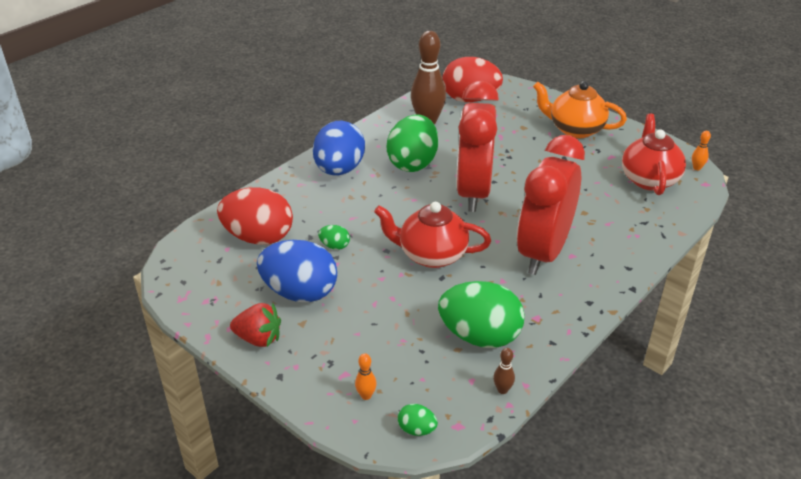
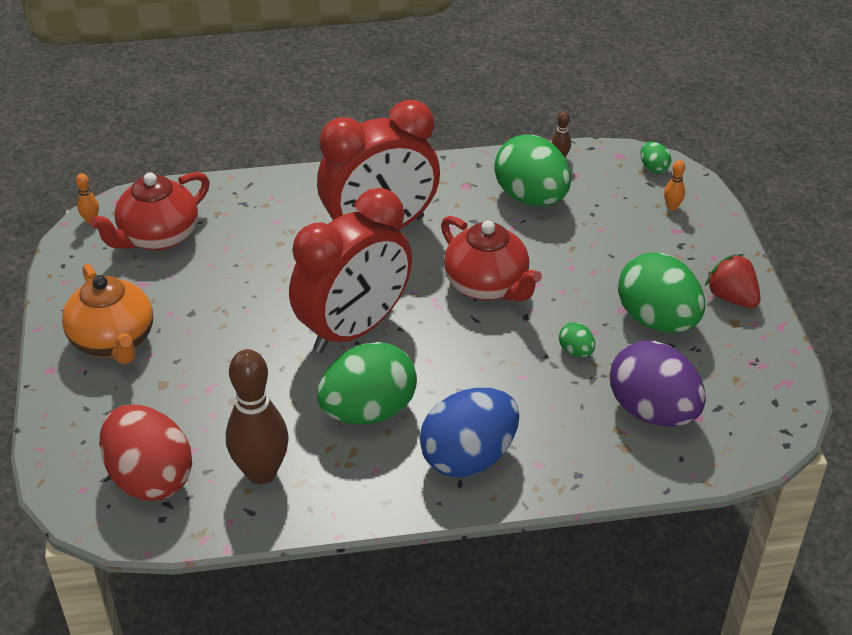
camera: 140 degrees left, 5 degrees up
(259, 237) = (652, 411): red egg -> purple egg
(300, 293) = (657, 320): blue egg -> green egg

